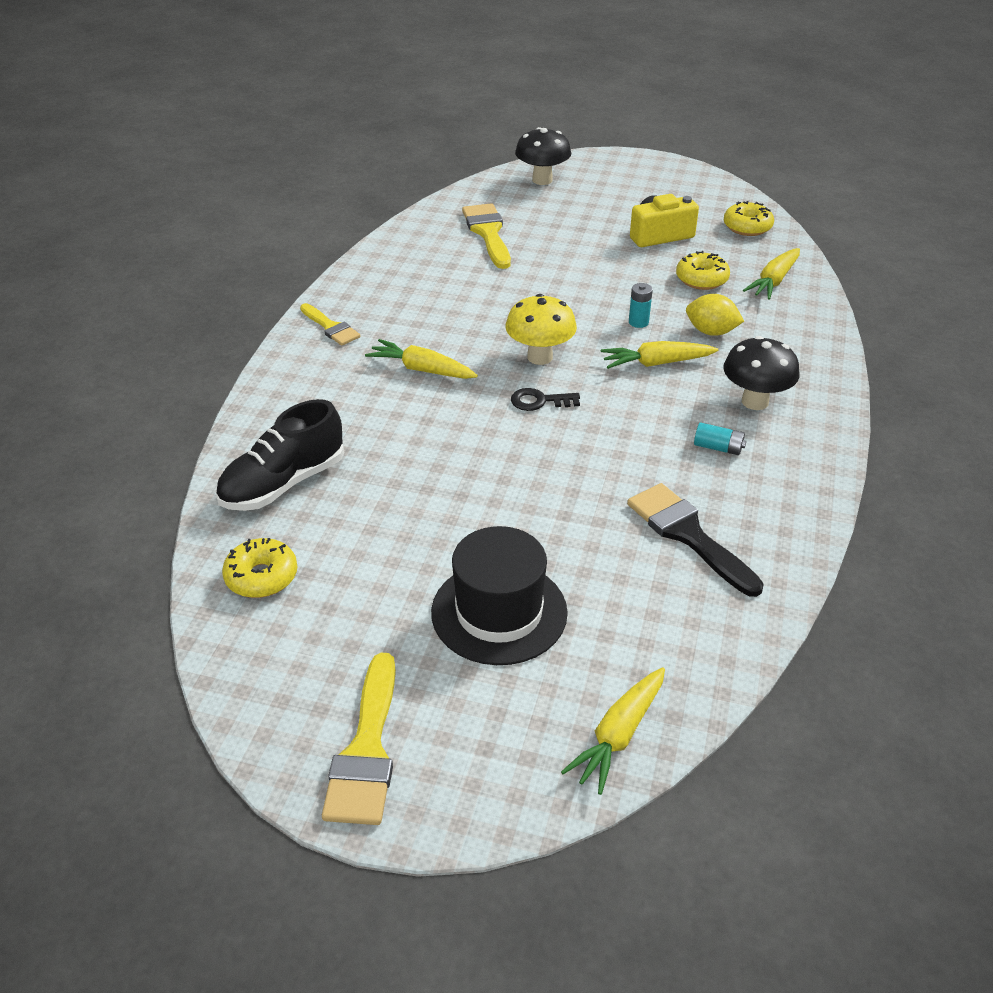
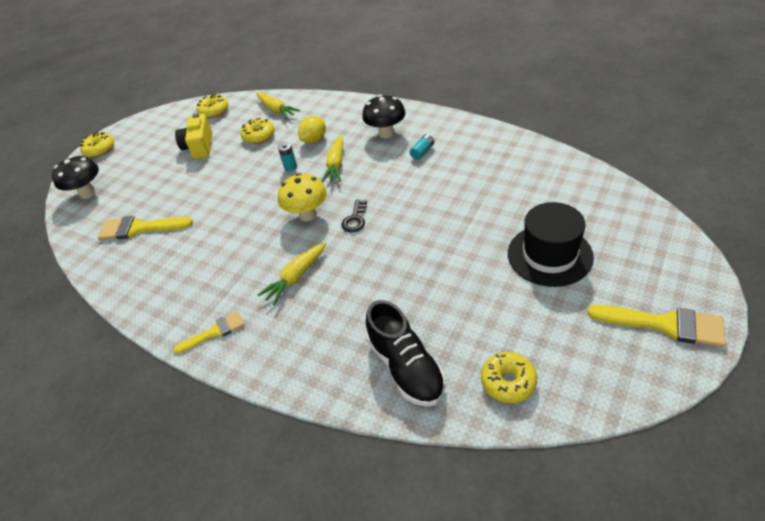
camera: 70 degrees left, 5 degrees up
(618, 735) = (641, 216): yellow carrot -> none
(628, 163) = (100, 149): none -> yellow donut
(688, 534) = (492, 172): black brush -> none

